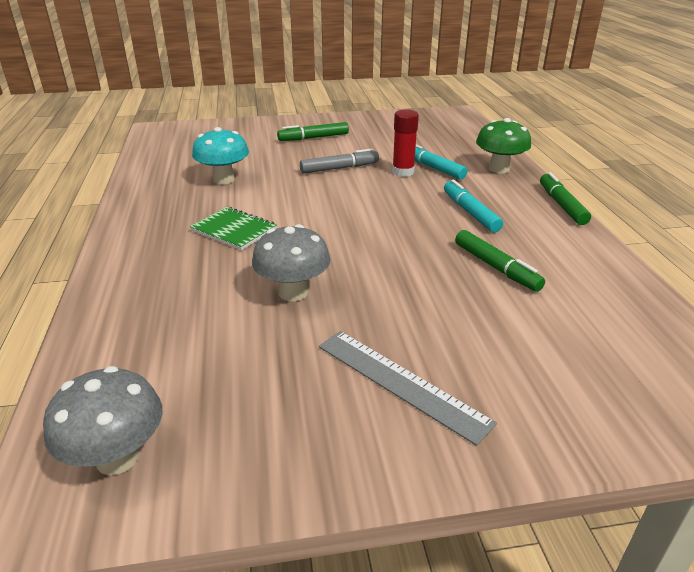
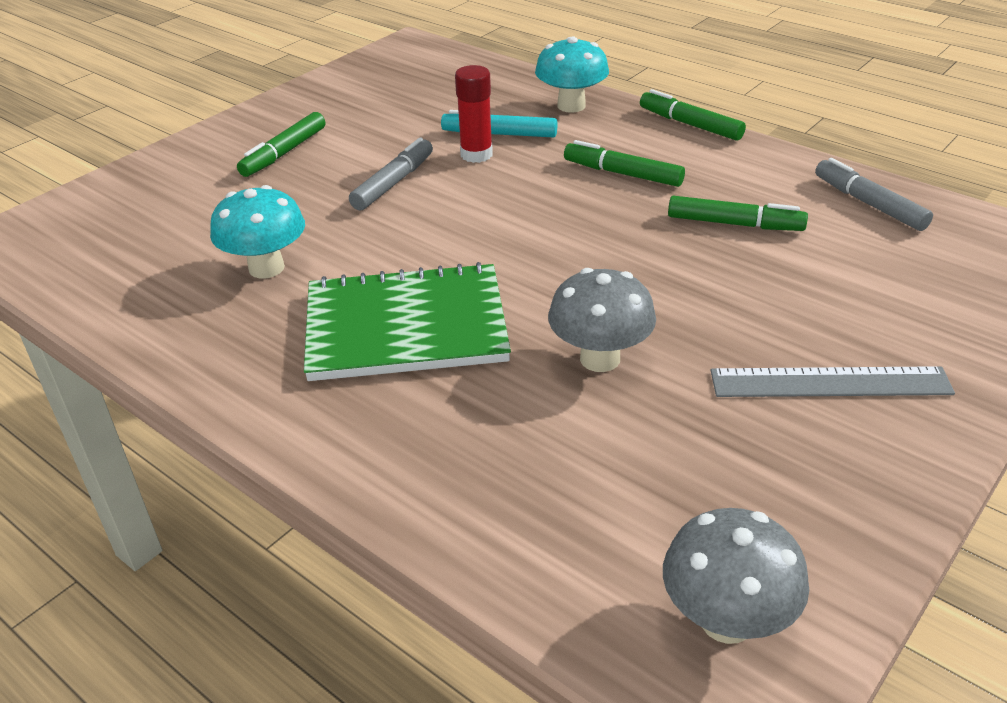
camera: 40 degrees left, 5 degrees up
(234, 230) = (406, 326): green notebook -> green notebook, size x1.81
(470, 212) = (623, 173): turquoise marker -> green marker
(499, 169) = (571, 106): green mushroom -> turquoise mushroom
(621, 301) = (869, 204): none -> grey marker

